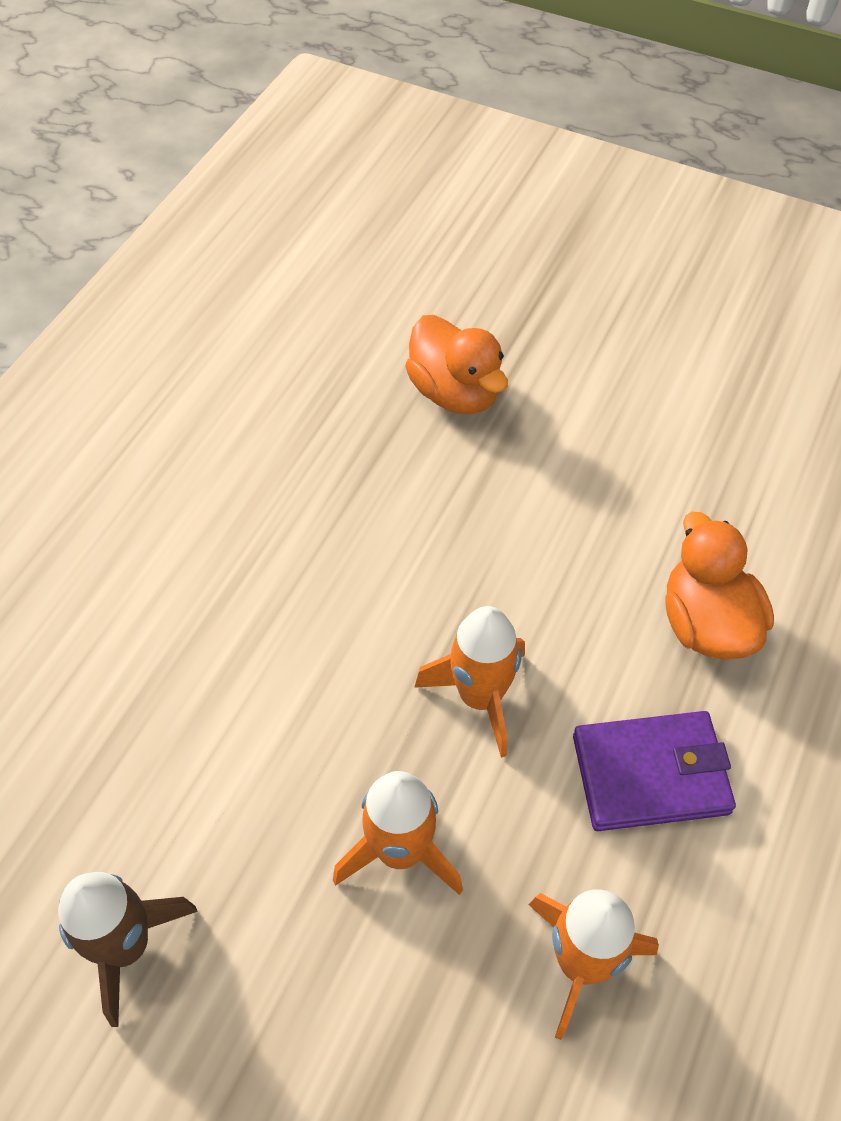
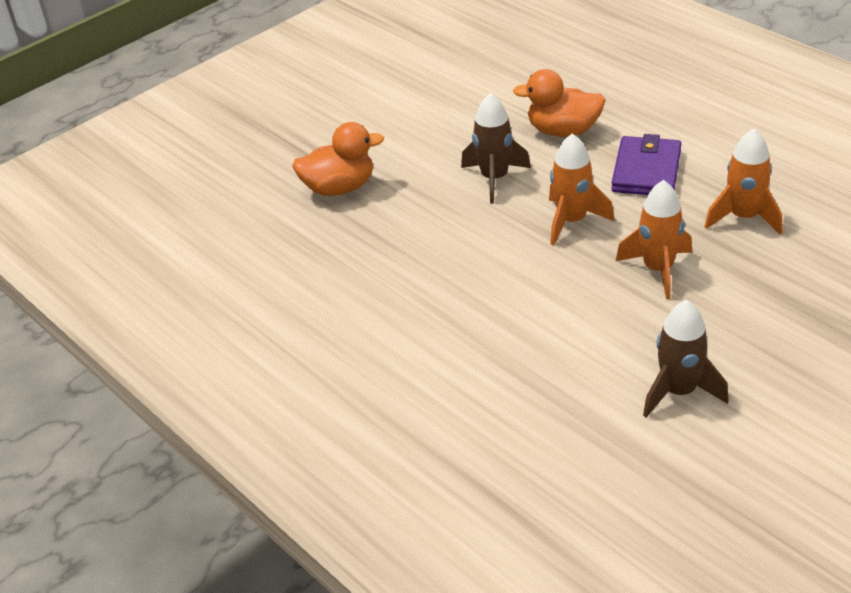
camera: 65 degrees left, 15 degrees down
(545, 566) = (494, 179): none -> brown rocket

